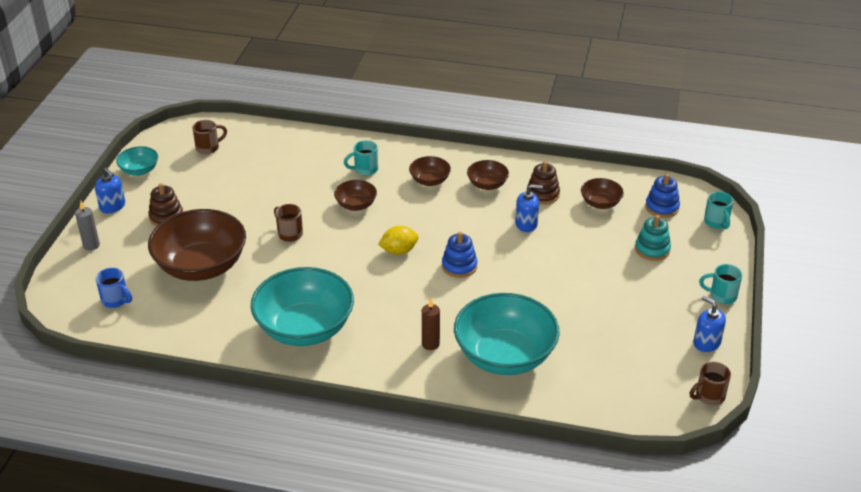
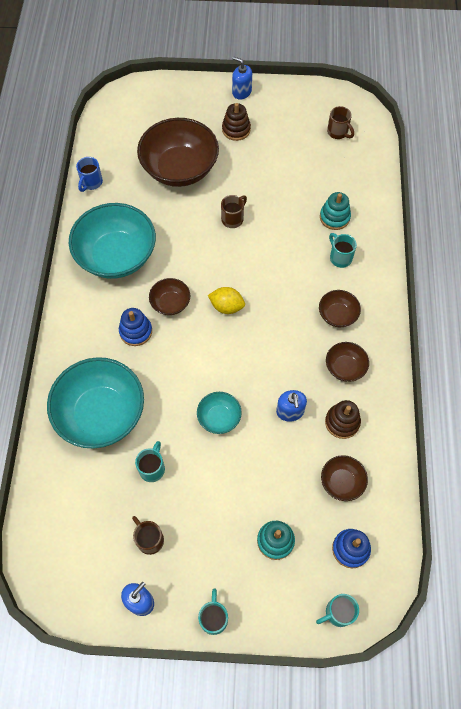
camera: 80 degrees right, 25 degrees up
(91, 245) = (191, 93): grey candle -> none
(112, 206) = (241, 92): blue soap dispenser -> blue soap dispenser turned 90 degrees clockwise
(116, 300) = (131, 126): blue mug -> blue mug (91, 183)
(139, 170) = (293, 95): turquoise bowl -> turquoise bowl (219, 418)
(316, 166) = (334, 217): none -> turquoise stacking toy
(356, 205) = (284, 260): brown bowl -> brown bowl (170, 303)
(399, 251) = (226, 306): yellow lemon -> yellow lemon turned 45 degrees counterclockwise
(430, 344) = (109, 352): brown candle -> none
(459, 266) = (215, 359): blue stacking toy -> blue stacking toy (136, 331)
(572, 322) = (152, 468): none -> turquoise mug
(708, 396) = (66, 603): brown mug -> brown mug (149, 539)

